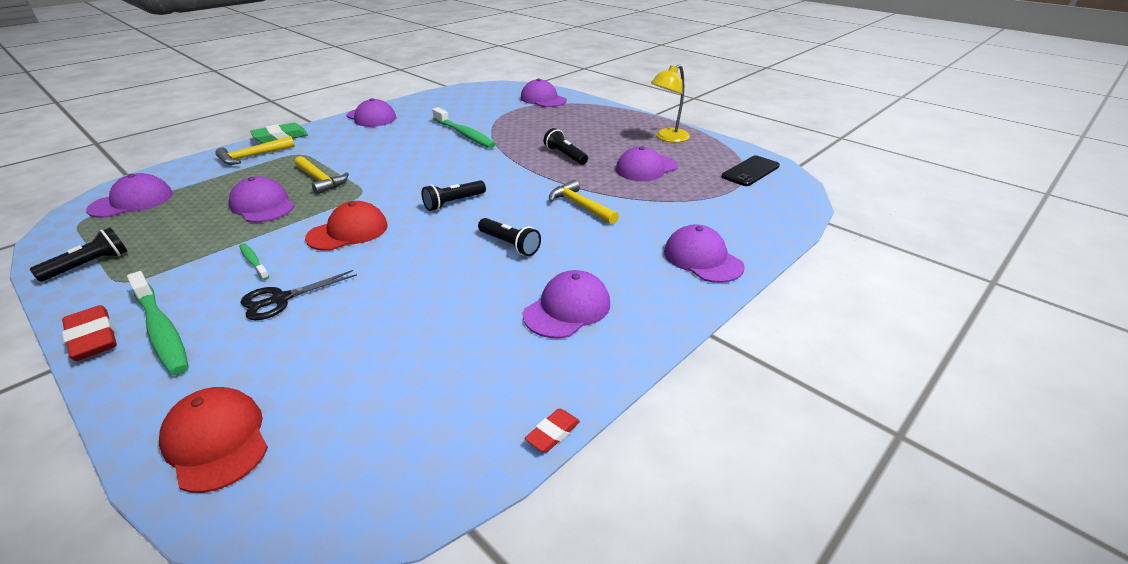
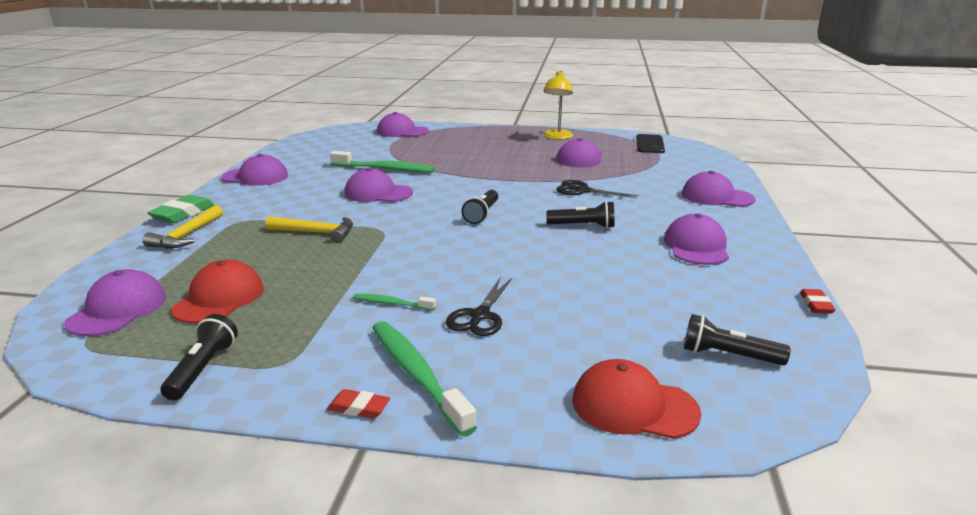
camera: 35 degrees left, 10 degrees down
(93, 338) = (359, 408): red eraser -> red eraser, size x0.57
(161, 330) = (417, 375): green toothbrush -> green toothbrush turned 135 degrees counterclockwise
(262, 205) = (298, 266): purple cap -> purple cap (378, 193)
(348, 232) = (433, 257): red cap -> red cap (219, 298)
(565, 156) = (505, 164): black flashlight -> black flashlight (728, 355)
(580, 206) = (582, 190): yellow hammer -> black scissors

